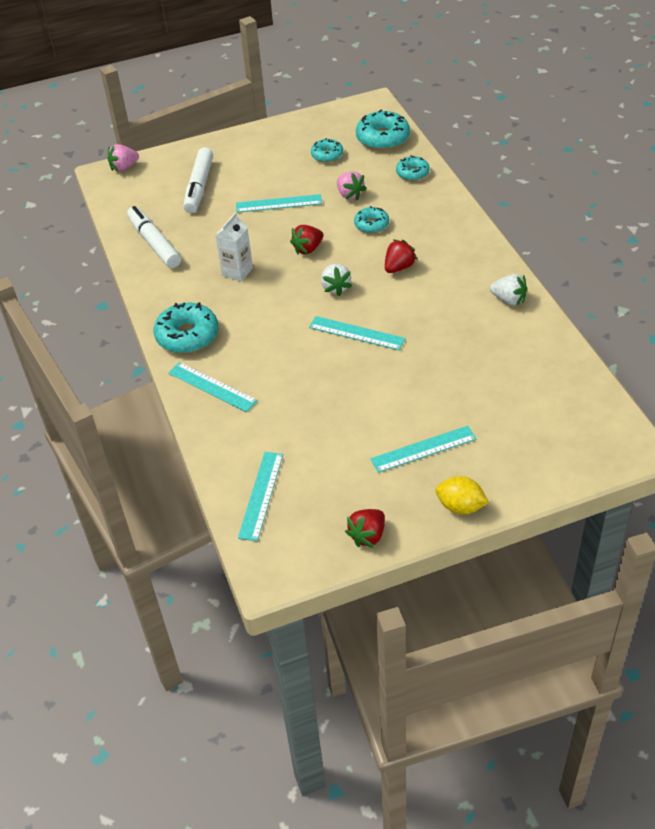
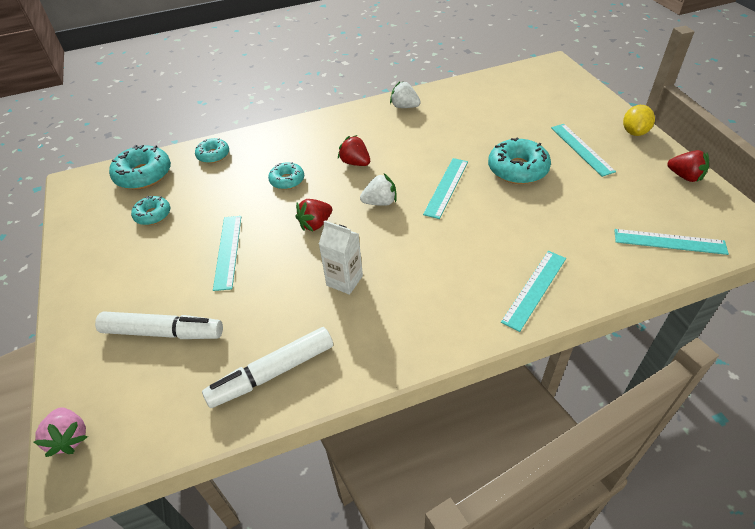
camera: 90 degrees left, 0 degrees up
(187, 335) = (454, 319): turquoise donut -> turquoise donut (517, 169)
(308, 249) = (315, 224): red strawberry -> red strawberry turned 90 degrees clockwise
(350, 195) = (232, 196): pink strawberry -> none
(509, 300) = (404, 106): white strawberry -> white strawberry turned 90 degrees counterclockwise

